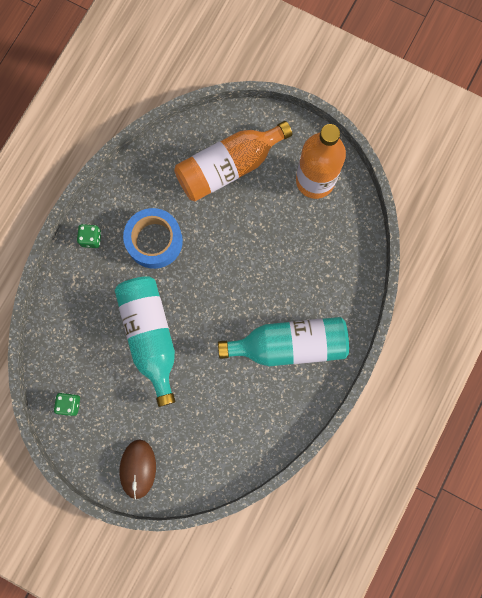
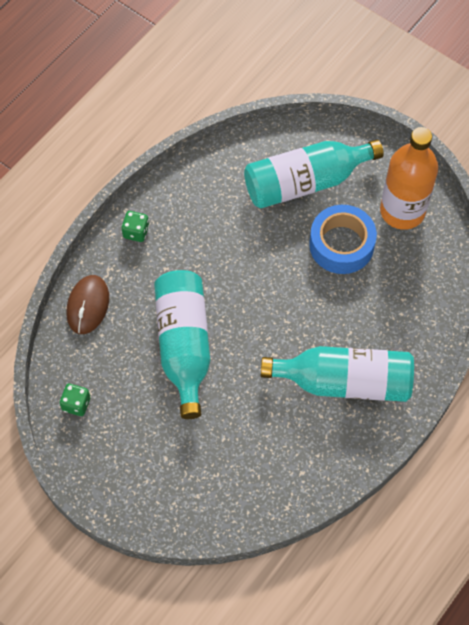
camera: 10 degrees right, 15 degrees down
(138, 469) = (142, 489): brown mouse -> brown mouse (88, 305)
(154, 241) = (207, 245): blue tape -> blue tape (341, 245)
(228, 167) = (305, 182): orange bottle -> turquoise bottle

